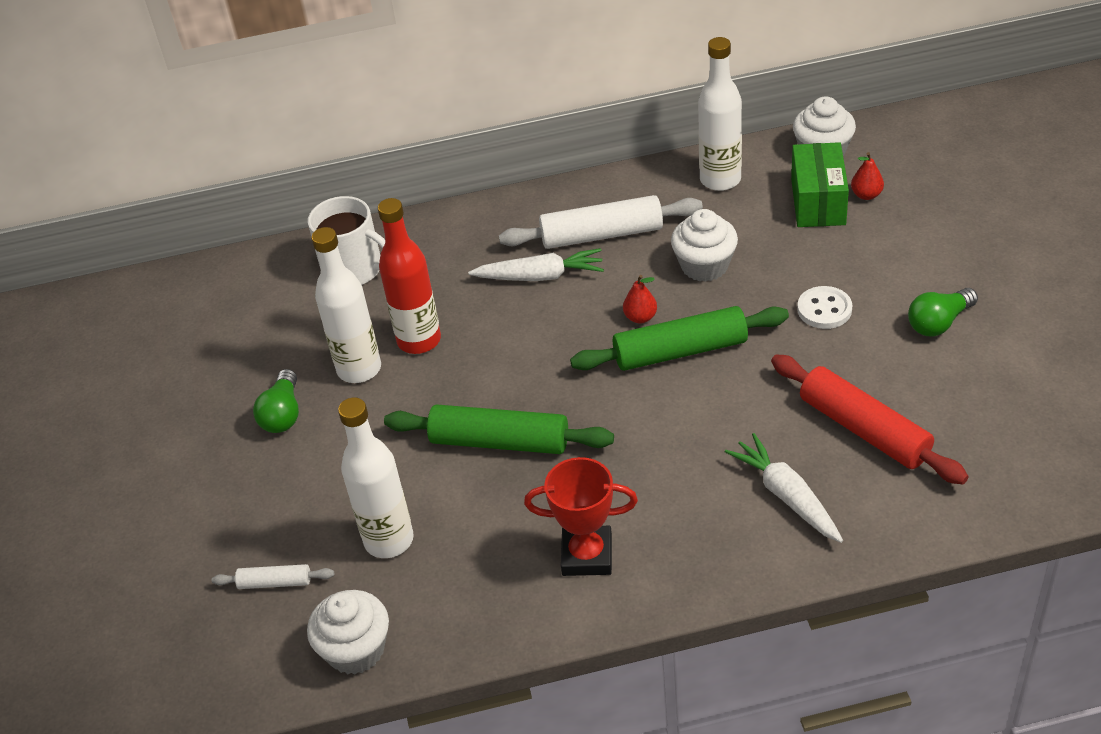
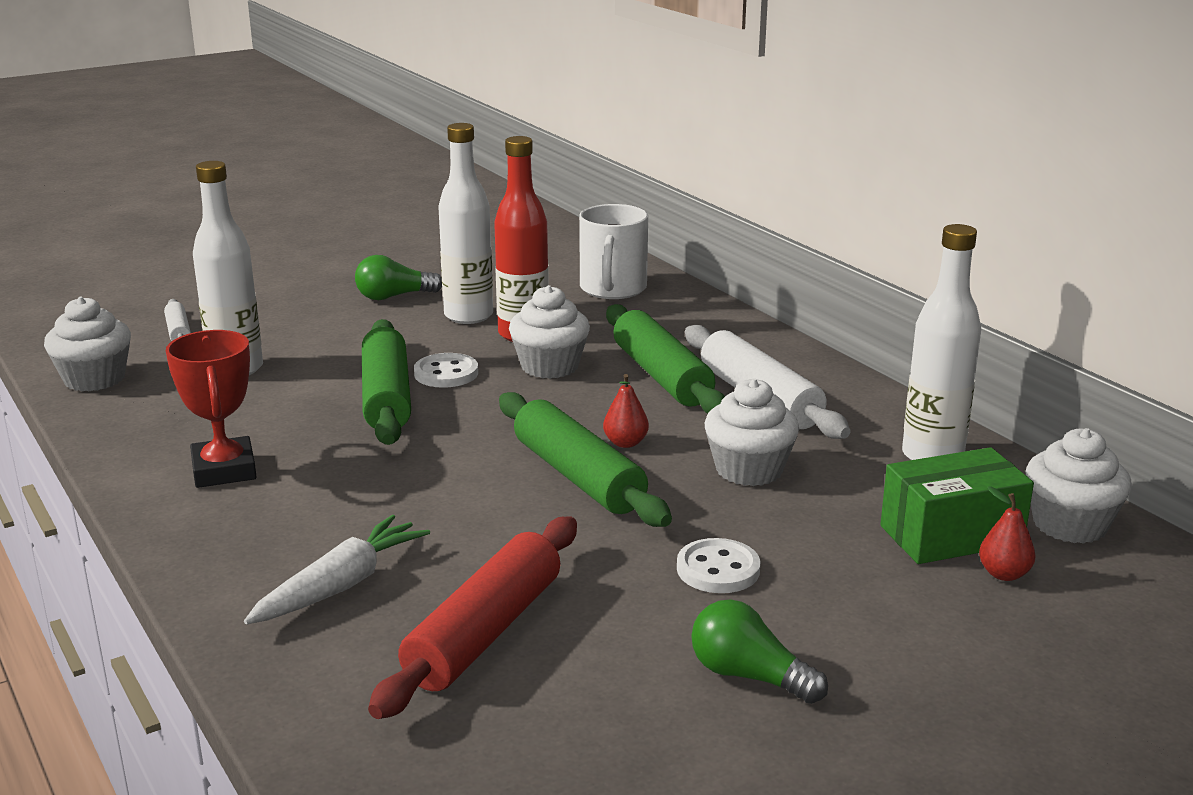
camera: 65 degrees right, 20 degrees down
(472, 399) = (446, 373): none -> white button
(490, 335) = (550, 366): none -> white cupcake
(540, 276) = (662, 376): white carrot -> green rolling pin

